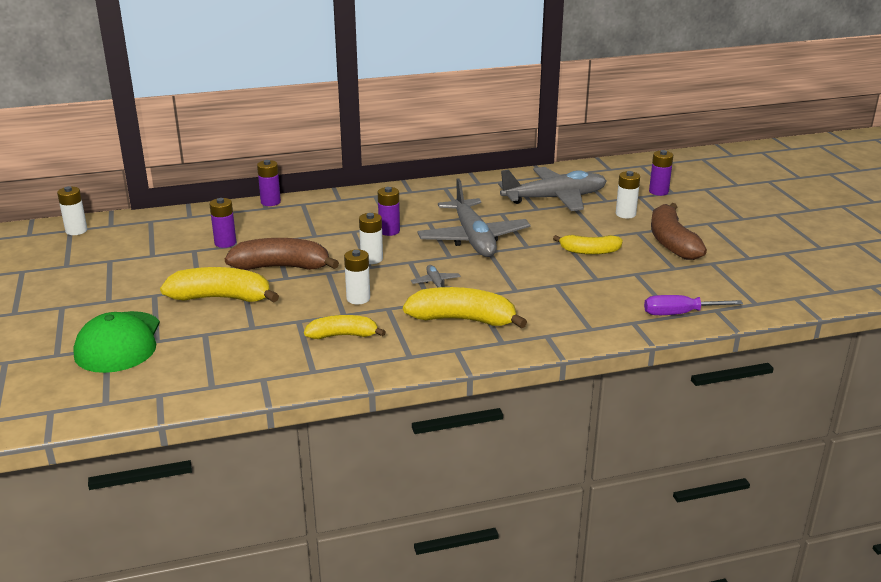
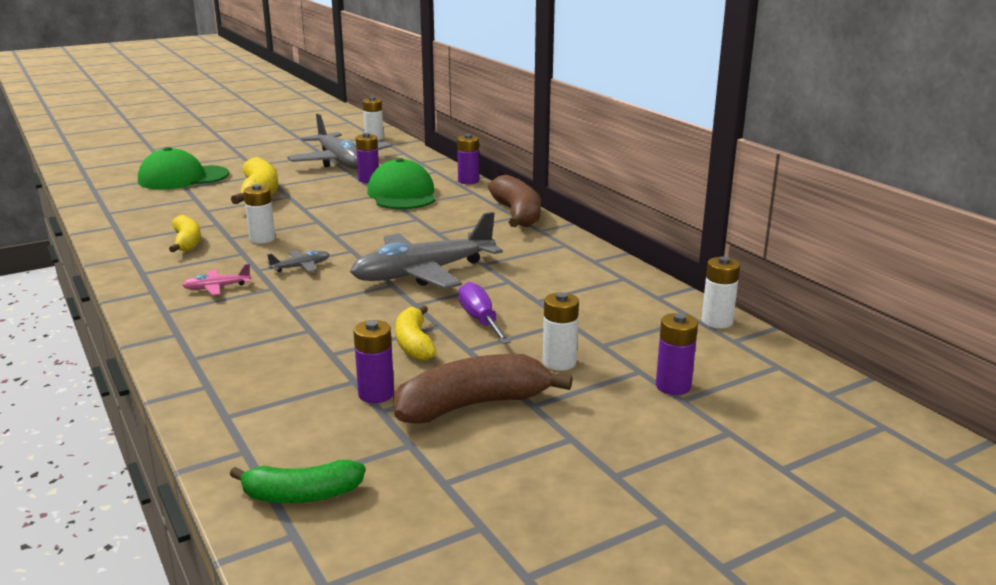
camera: 75 degrees right, 5 degrees down
(282, 267) = (324, 204): brown banana -> brown banana (517, 214)
(284, 232) = (402, 194): none -> green cap
(371, 259) = (352, 234): white battery -> white battery (717, 321)
(389, 231) = (424, 233): purple battery -> purple battery (376, 394)
(463, 319) = (217, 288): yellow banana -> pink plane
(554, 198) = (580, 308): grey plane -> grey plane (340, 162)
(679, 313) = (231, 419): purple screwdriver -> purple screwdriver (480, 320)
(761, 294) = (301, 495): none -> green banana

